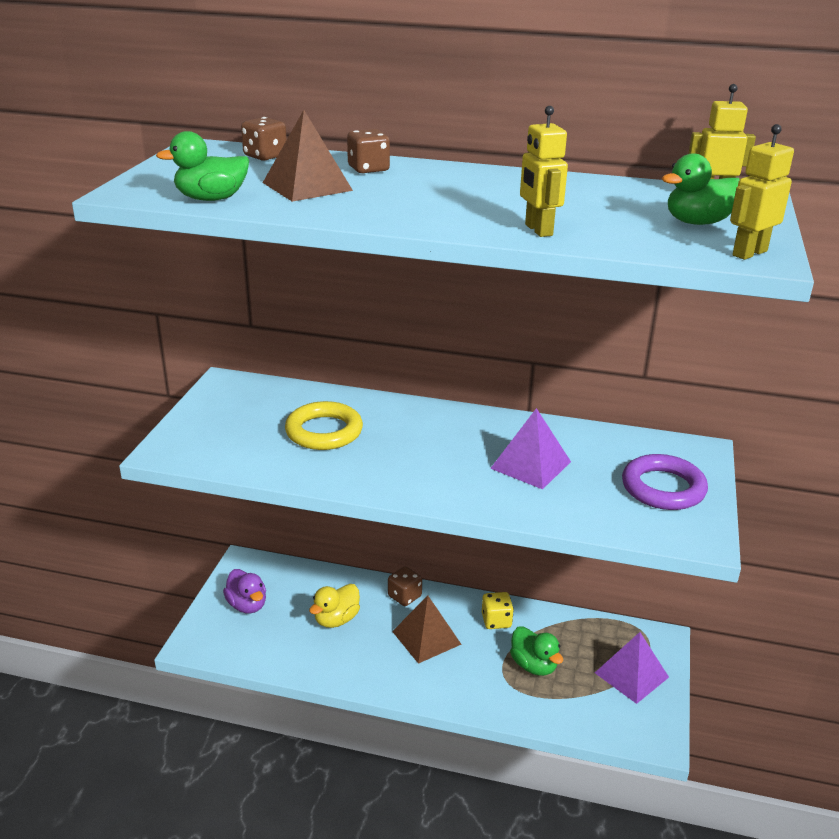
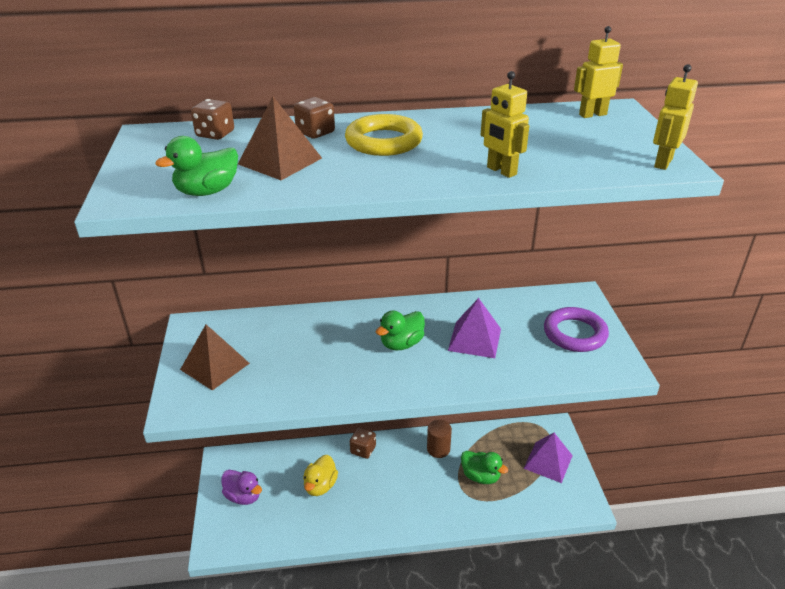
camera: 20 degrees left, 5 degrees up
(324, 431) = (302, 352): yellow ring -> yellow ring (384, 141)
(426, 637) = (395, 479): brown pyramid -> brown pyramid (215, 366)
(496, 621) = (438, 449): yellow dice -> brown cylinder
(698, 222) = (604, 140): green duck -> green duck (401, 344)

